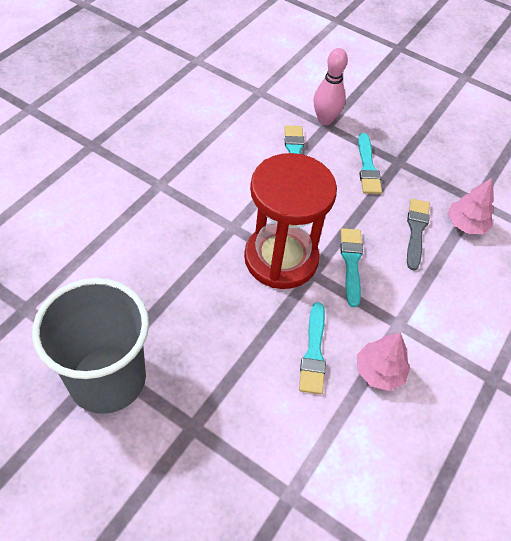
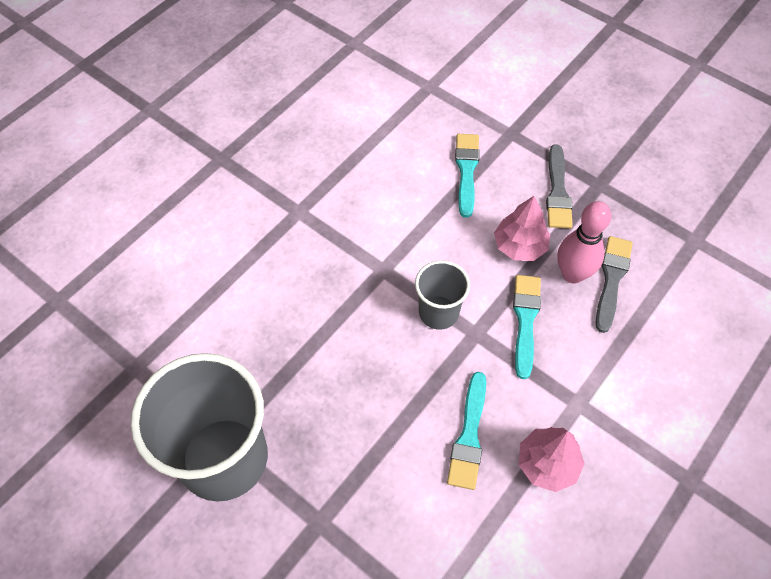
camera: 10 degrees right, 5 degrees up
(281, 258) = (438, 312): red hourglass -> grey cup
(325, 120) = (509, 125): pink bowling pin -> pink bowling pin (572, 274)
(367, 167) = (557, 191): turquoise brush -> grey brush
(466, 224) = (677, 272): pink tree -> pink tree (519, 246)

